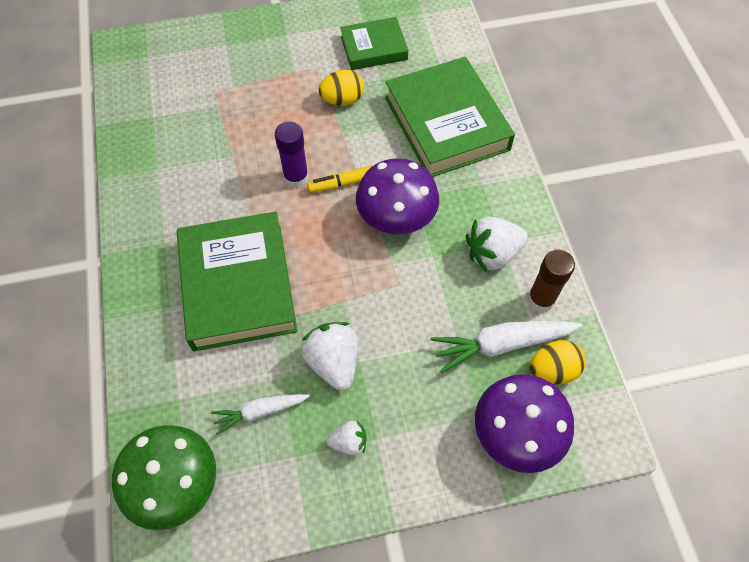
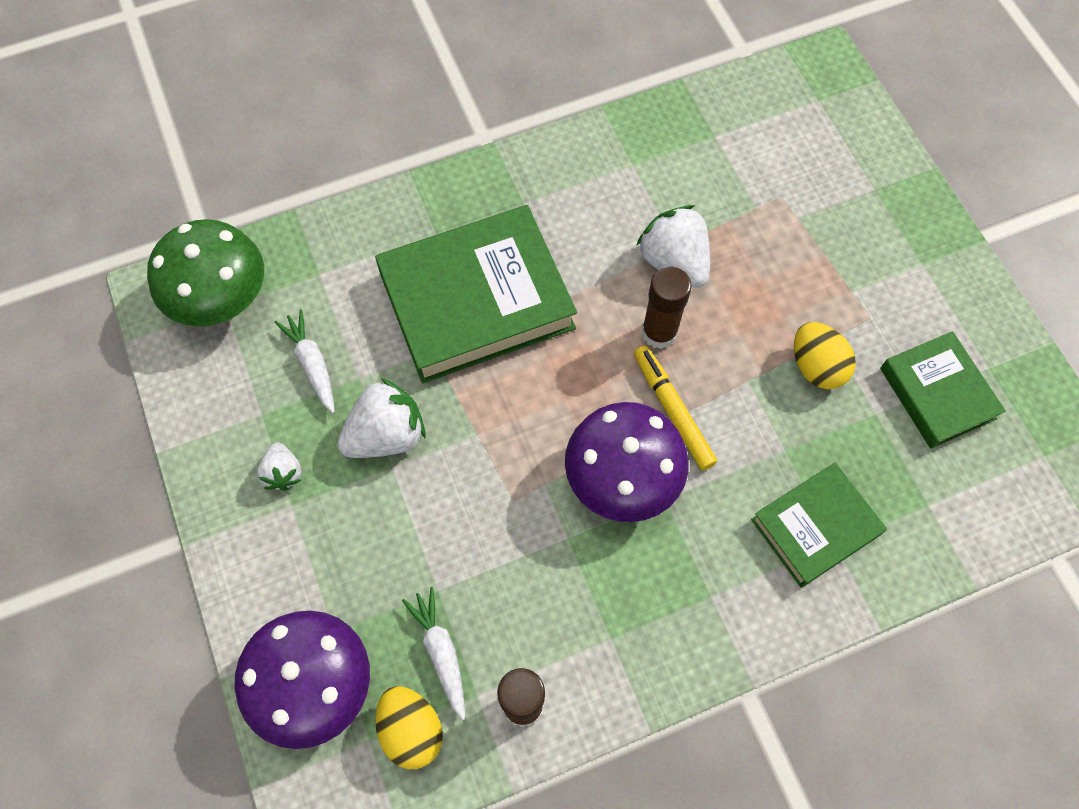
camera: 80 degrees right, 5 degrees up
(296, 177) = (659, 332): purple glue stick -> brown glue stick
(446, 123) = (815, 527): green book -> green book, size x0.57
(492, 254) = (587, 624): white strawberry -> white strawberry (674, 262)
(502, 345) = (441, 653): white carrot -> white carrot, size x0.62

